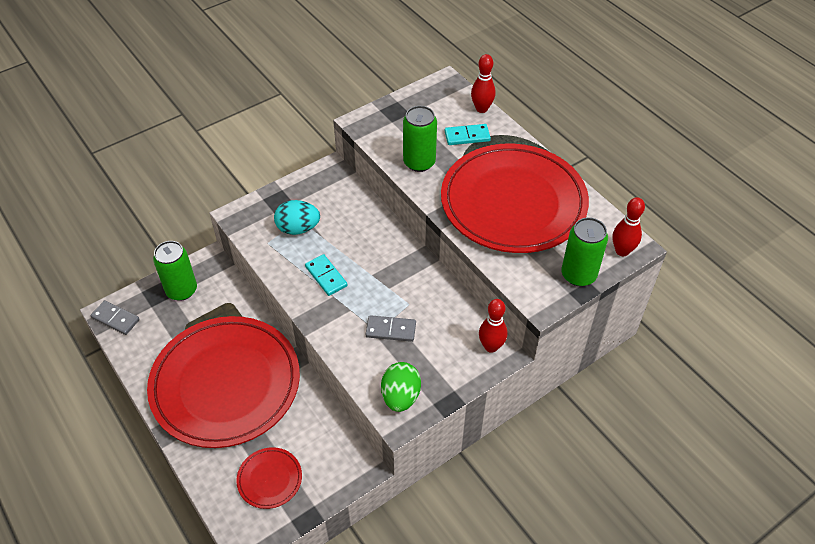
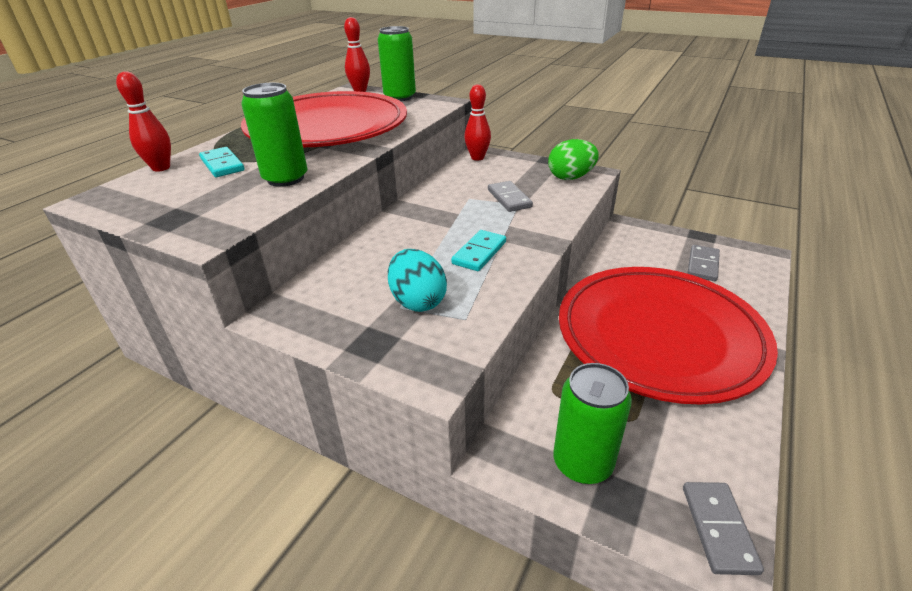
camera: 115 degrees left, 15 degrees down
(269, 479) = (702, 265): red plate -> grey domino

